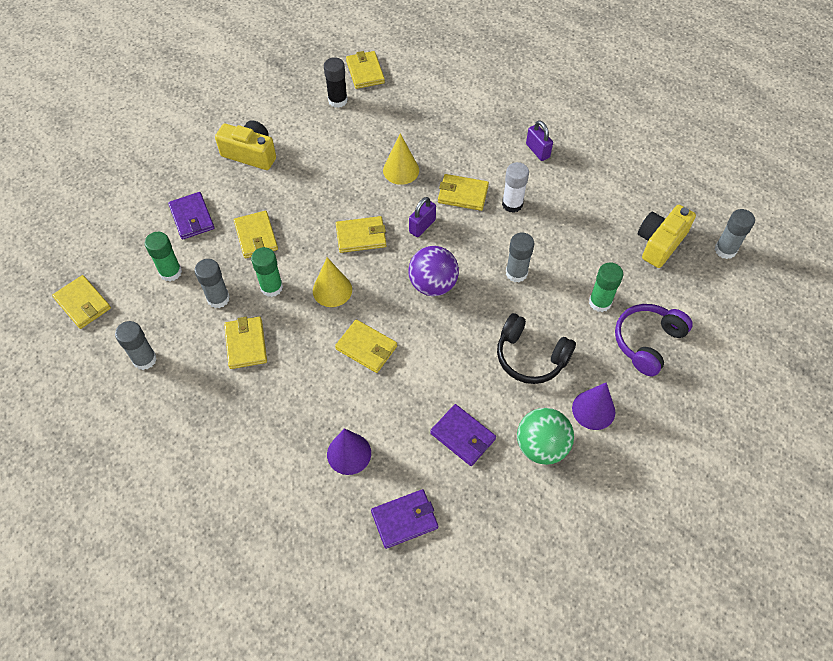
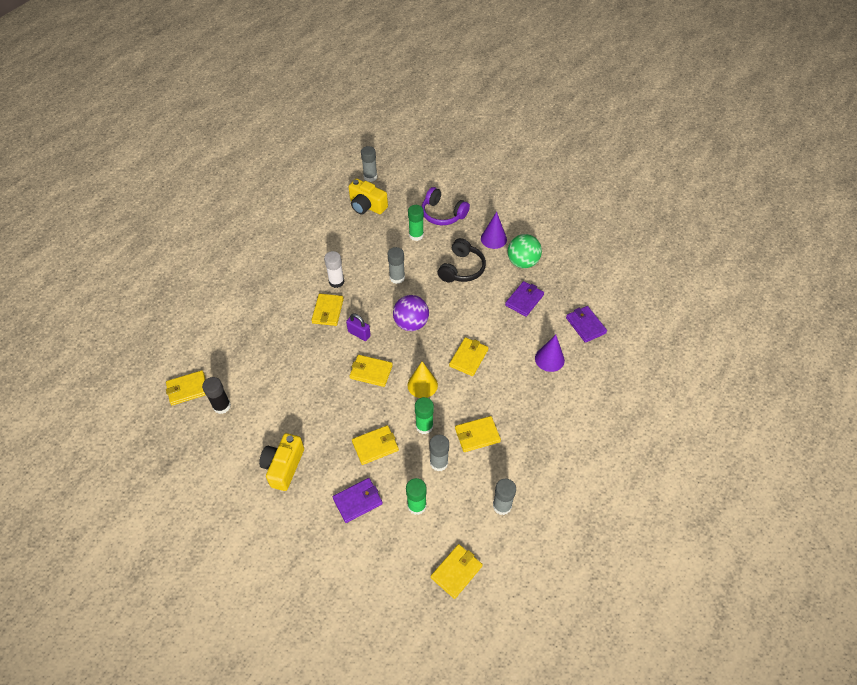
camera: 95 degrees left, 5 degrees down
(361, 236) = (371, 372): yellow wallet -> yellow wallet turned 60 degrees counterclockwise
(401, 170) = (303, 352): yellow cone -> none
(537, 151) = (285, 268): purple padlock -> none

